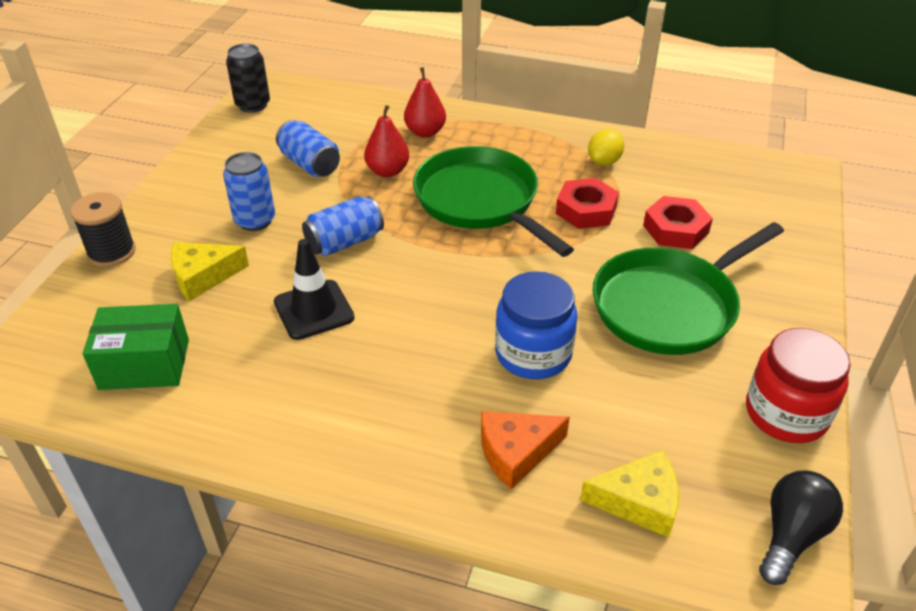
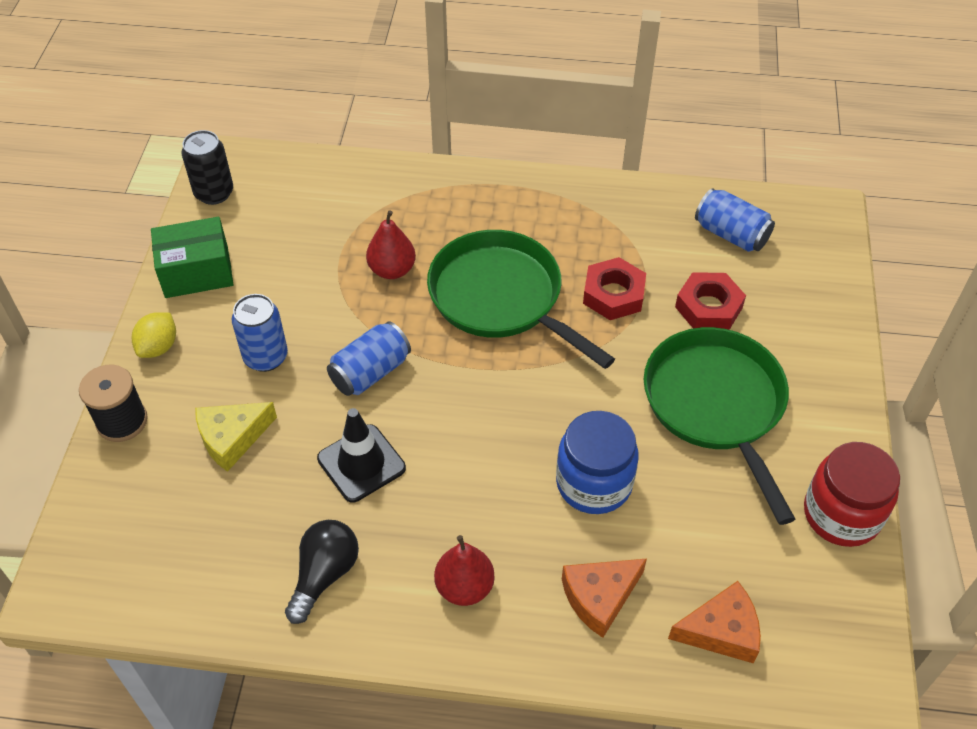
camera: 10 degrees left, 10 degrees up
(144, 364) = (206, 555): green box -> green box (197, 272)
(310, 164) = (304, 271): blue can -> blue can (731, 234)
(425, 132) = (420, 209): red pear -> red pear (464, 587)
(604, 161) = (621, 226): yellow lemon -> yellow lemon (158, 347)
(639, 501) = (721, 631): yellow cheese -> orange cheese
(669, 306) = (716, 405): green pan -> green pan turned 120 degrees clockwise
(791, 536) = (859, 643): black light bulb -> black light bulb (324, 575)

